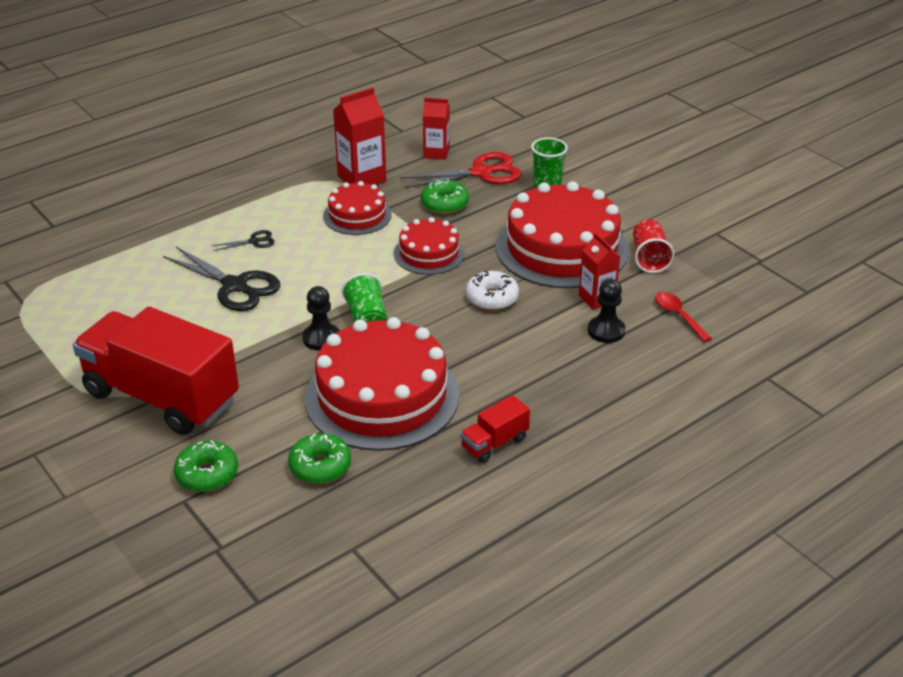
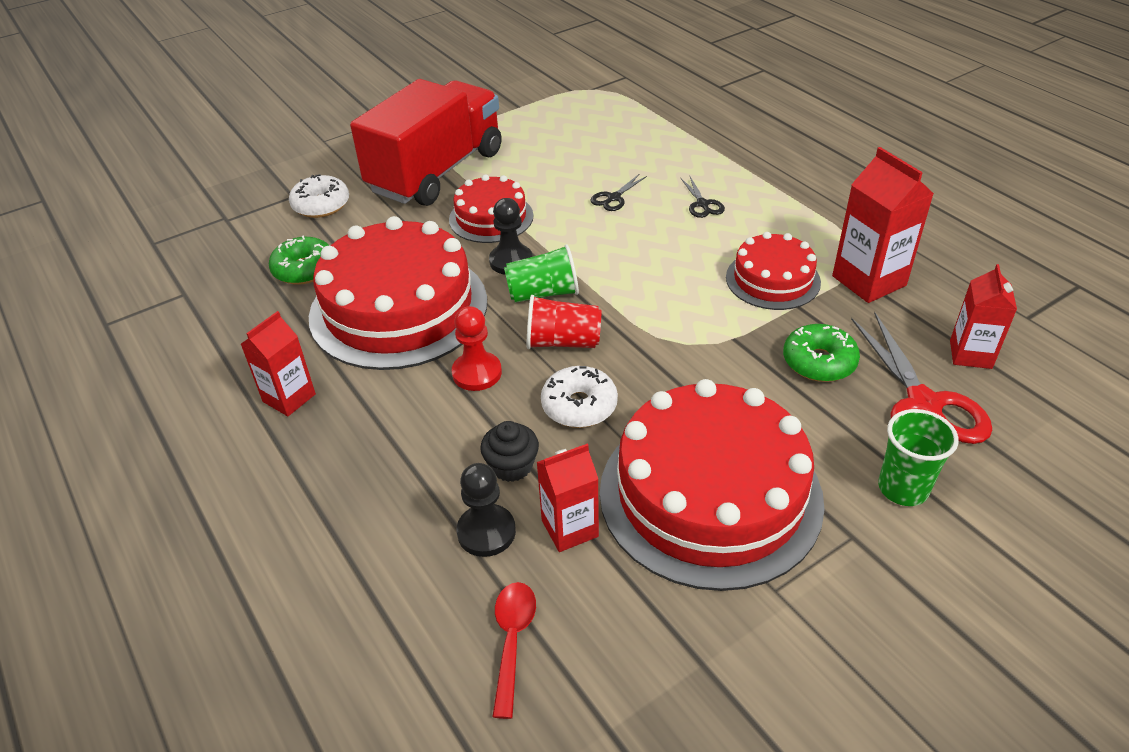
camera: 95 degrees right, 5 degrees up
(207, 474) = (321, 205): green donut -> white donut
(235, 286) = (613, 198): black scissors -> black scissors, size x0.48
(429, 253) = (686, 345): red cake -> red cake (491, 217)
(461, 346) = (477, 373): none -> red pawn
(494, 443) = (289, 398): red truck -> red carton
(550, 324) = (511, 466): none -> black cupcake
(649, 258) = (687, 620): red cup -> red cup (563, 342)
(678, 316) = (512, 641): red spoon -> red spoon turned 60 degrees counterclockwise

